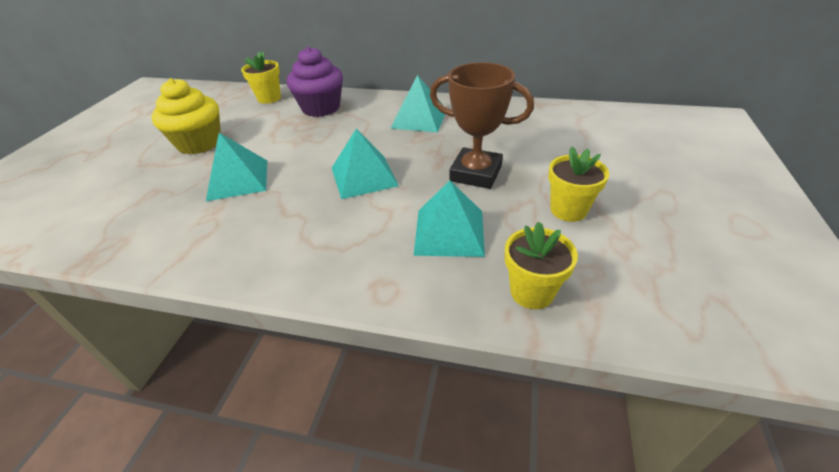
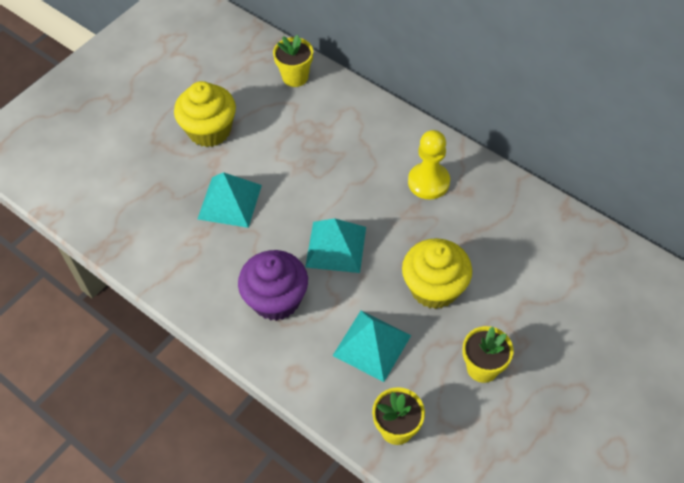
camera: 25 degrees right, 15 degrees up
(321, 108) = (340, 119): purple cupcake -> purple cupcake (276, 299)
(419, 118) = (428, 182): turquoise pyramid -> yellow pawn
(475, 173) = (434, 288): brown trophy -> yellow cupcake

